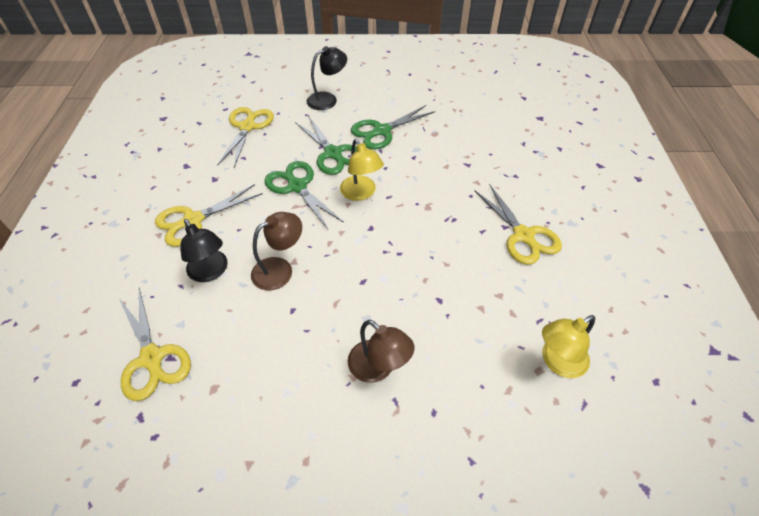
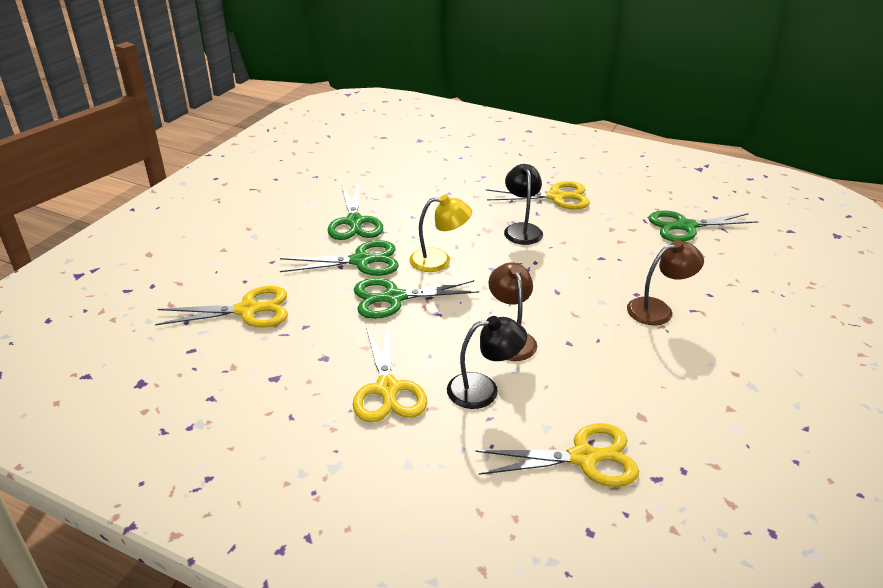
camera: 65 degrees left, 15 degrees down
(247, 127) = (247, 310): yellow scissors -> yellow scissors turned 135 degrees clockwise
(328, 99) = (260, 240): black lamp -> black lamp (521, 229)
(557, 362) = (685, 226): yellow lamp -> green scissors

